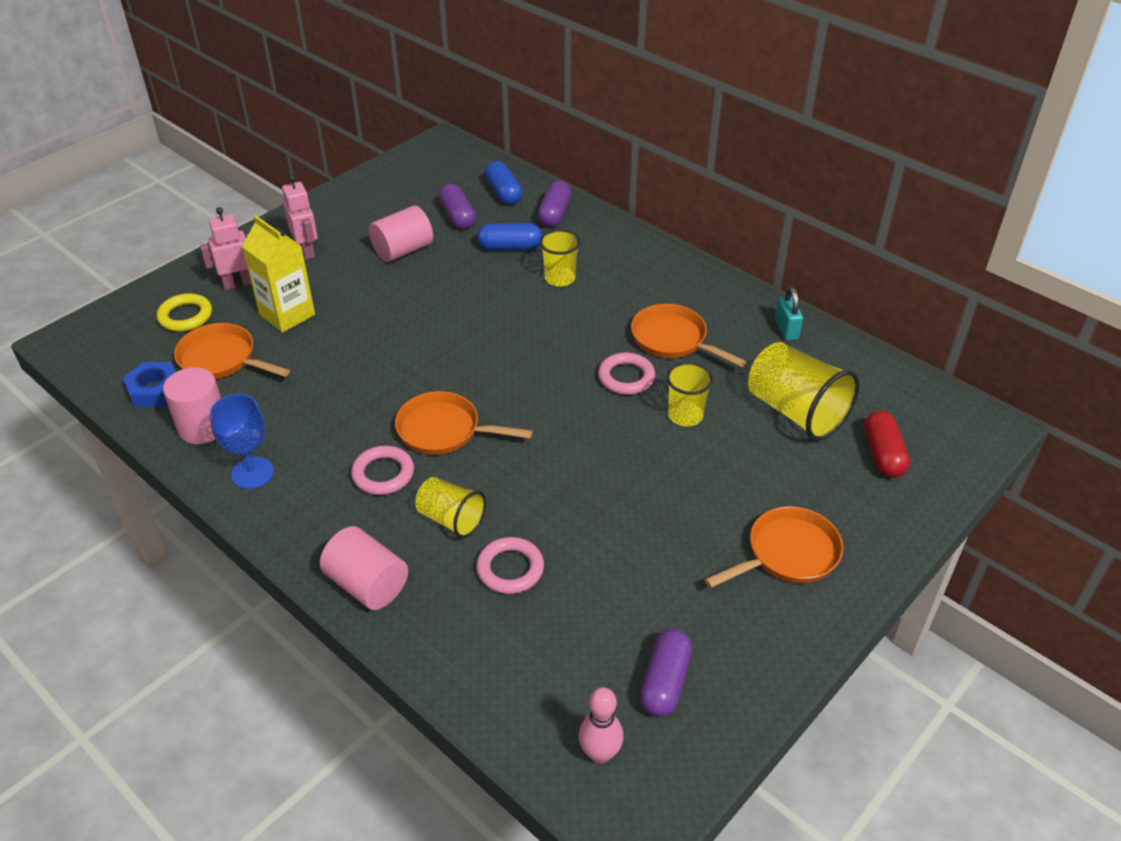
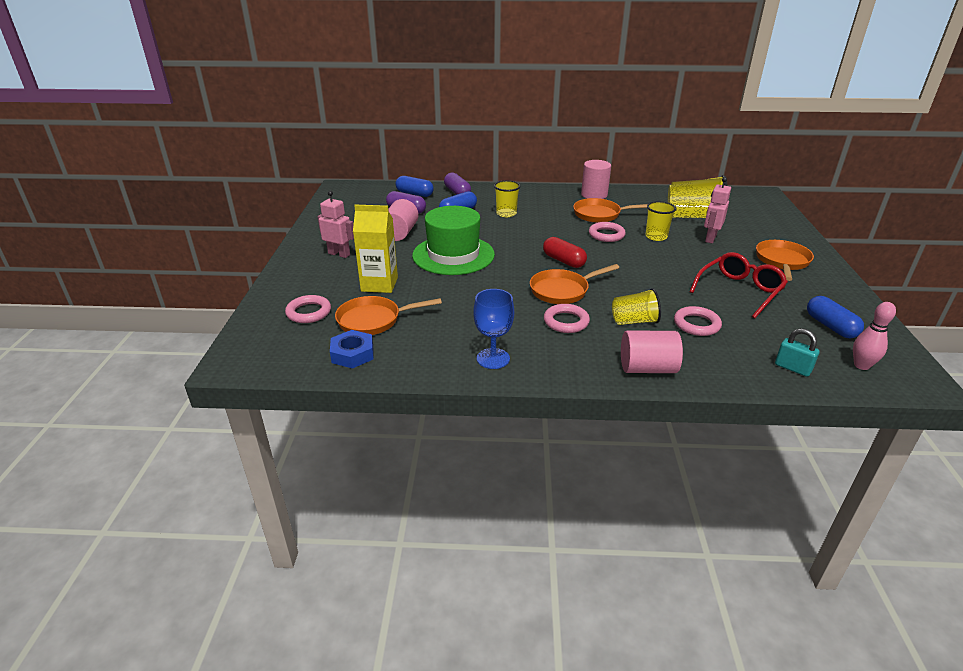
camera: 40 degrees left, 10 degrees down
(185, 316) = (309, 312): yellow ring -> pink ring
(203, 427) = (421, 354): pink cylinder -> pink cylinder (594, 195)
(238, 283) = (319, 284): pink robot -> pink robot (710, 238)
(410, 313) = (453, 255): none -> green hat
(644, 559) = (739, 291): none -> red glasses
(664, 682) = (830, 326): purple capsule -> blue capsule
(786, 329) = (637, 194): turquoise padlock -> turquoise padlock (792, 368)
(883, 454) = (748, 216): red capsule -> red capsule (563, 261)

